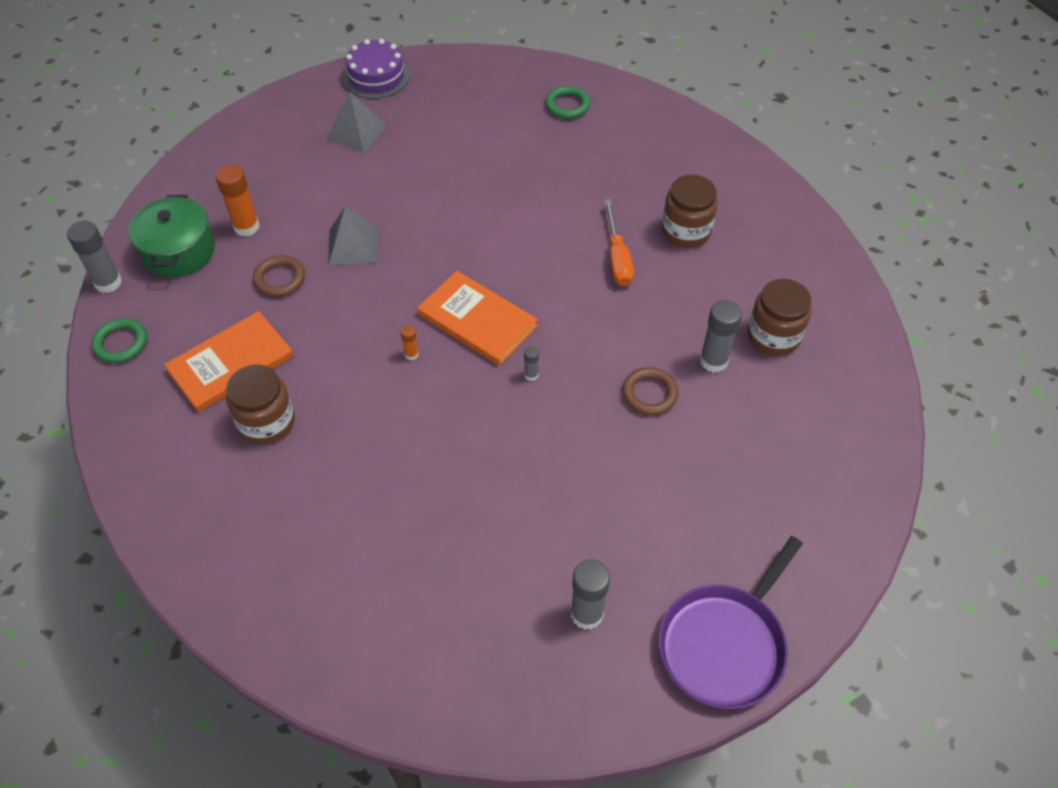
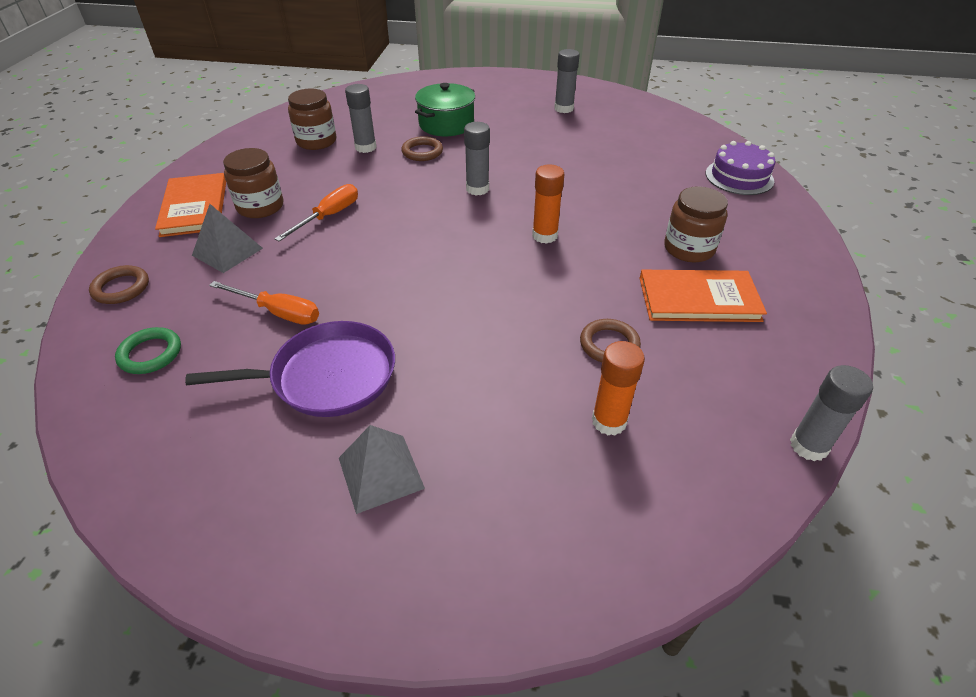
camera: 140 degrees left, 10 degrees down
(121, 343) = (806, 369): green ring -> none
(179, 251) = (705, 437): green pot -> green pot (446, 124)
(353, 245) = (514, 336): grey pyramid -> grey pyramid (227, 251)
(376, 76) = (256, 558): purple cake -> purple cake (739, 177)
(411, 354) = (545, 235): orange glue stick -> orange glue stick, size x2.02
(477, 320) = (475, 231): orange book -> orange book (194, 207)
(531, 375) = (477, 189): grey glue stick -> grey glue stick, size x2.02
(532, 168) = (278, 312): none -> orange screwdriver
(658, 121) = (121, 288): none -> brown ring
(724, 644) = (514, 82): purple pan -> purple pan (327, 376)

